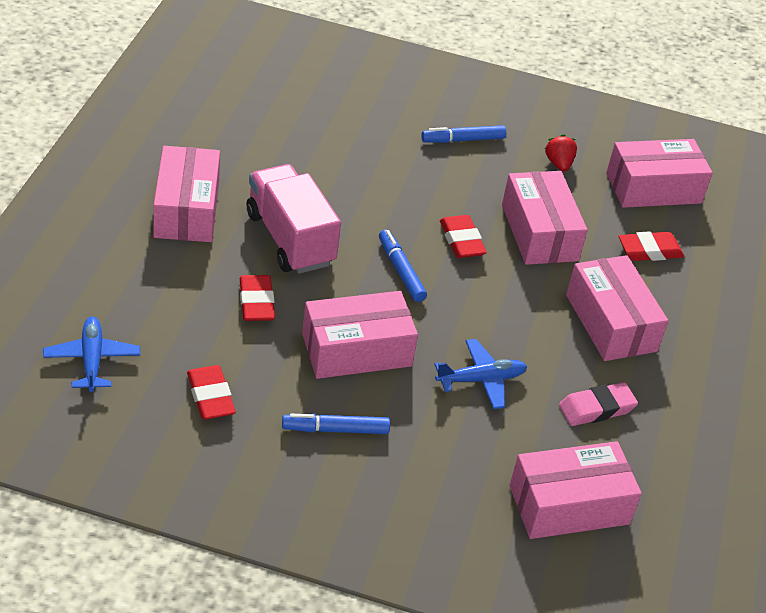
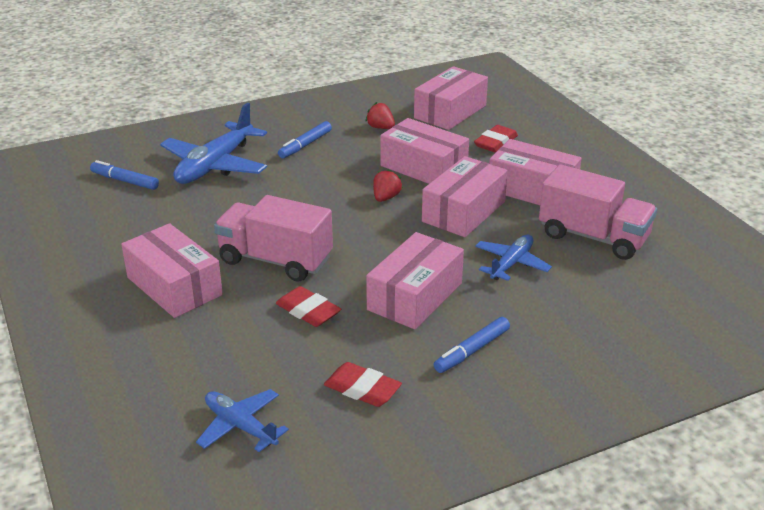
camera: 35 degrees left, 10 degrees down
(358, 112) = (215, 165): none -> blue plane
(401, 271) = (374, 235): blue marker -> blue marker (125, 181)
(461, 241) = (386, 198): red eraser -> red strawberry
(569, 505) = (658, 296): pink box -> pink box (464, 212)
(596, 408) = (593, 237): pink eraser -> pink truck

